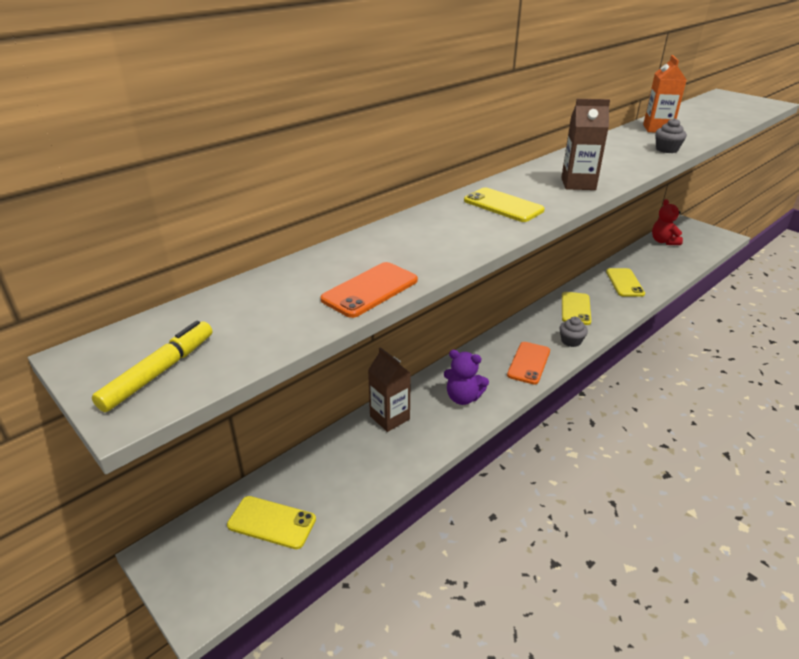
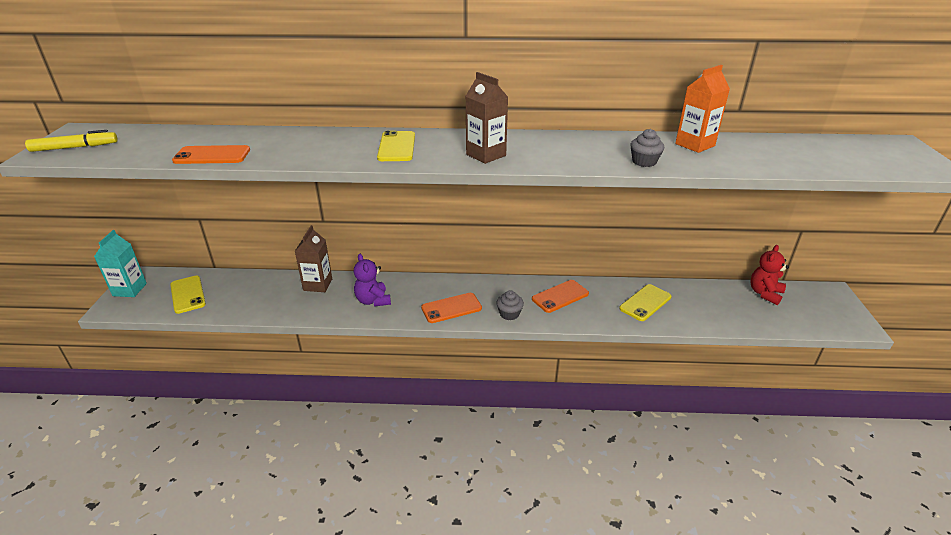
camera: 45 degrees right, 0 degrees up
(181, 574) = (129, 289): none -> turquoise carton
(575, 308) = (560, 296): yellow phone -> orange phone

